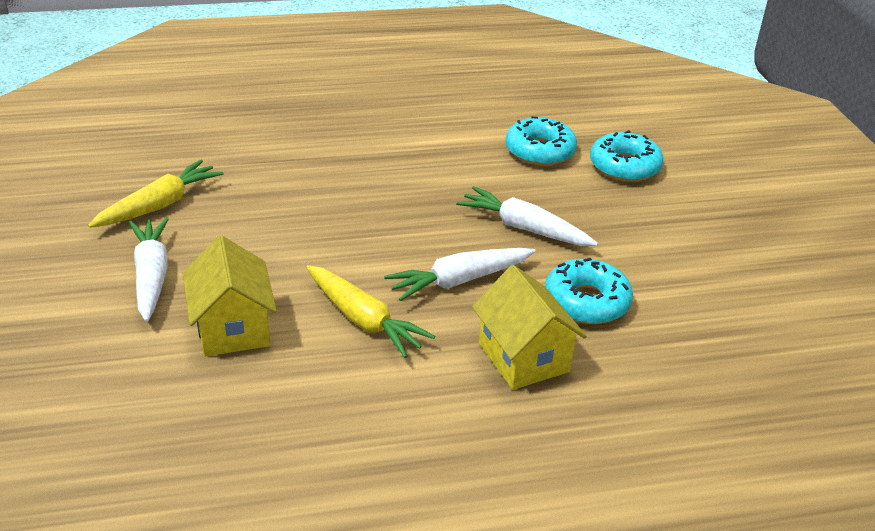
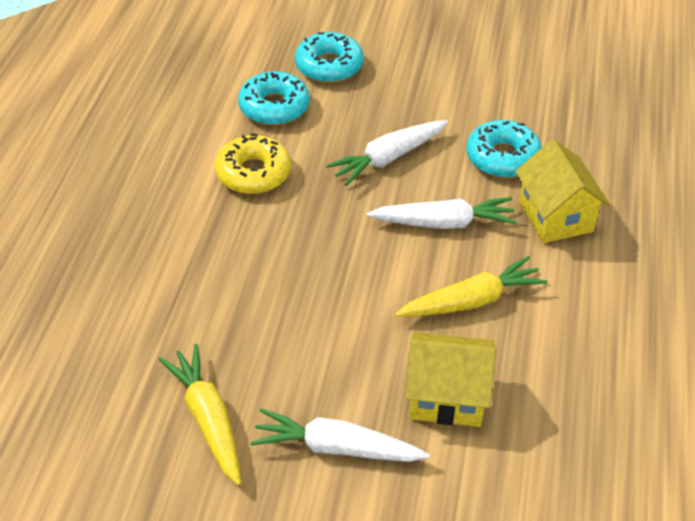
camera: 65 degrees left, 10 degrees up
(446, 161) = (253, 173): none -> yellow donut
(459, 281) = (444, 223): white carrot -> white carrot turned 90 degrees counterclockwise
(523, 357) = (555, 216): yellow house -> yellow house turned 75 degrees clockwise

